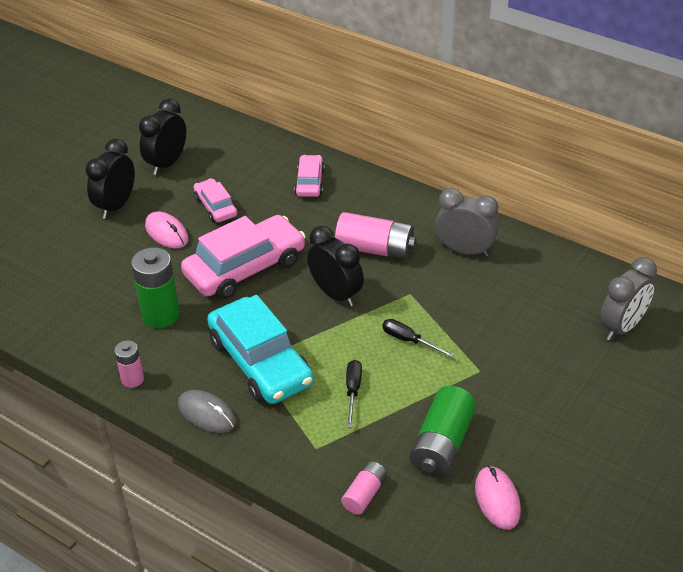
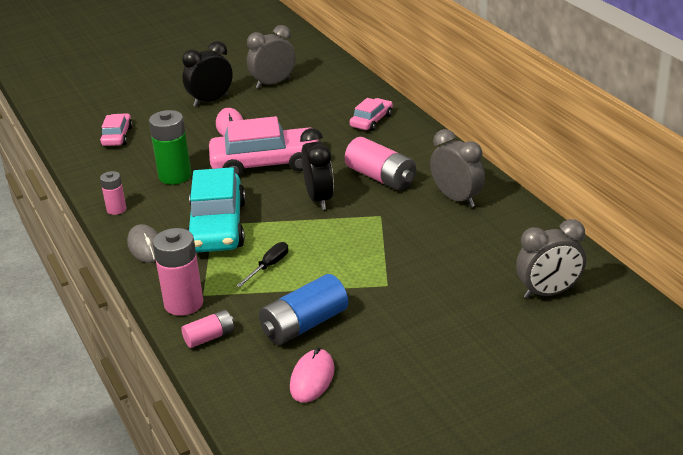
camera: 30 degrees right, 10 degrees down
(167, 164) = (273, 83): black clock -> grey clock
(216, 207) = (282, 119): pink car -> pink car (117, 136)
(305, 466) = (183, 303): none -> pink battery
(409, 340) = (347, 247): black screwdriver -> none
(442, 444) = (304, 325): green battery -> blue battery

